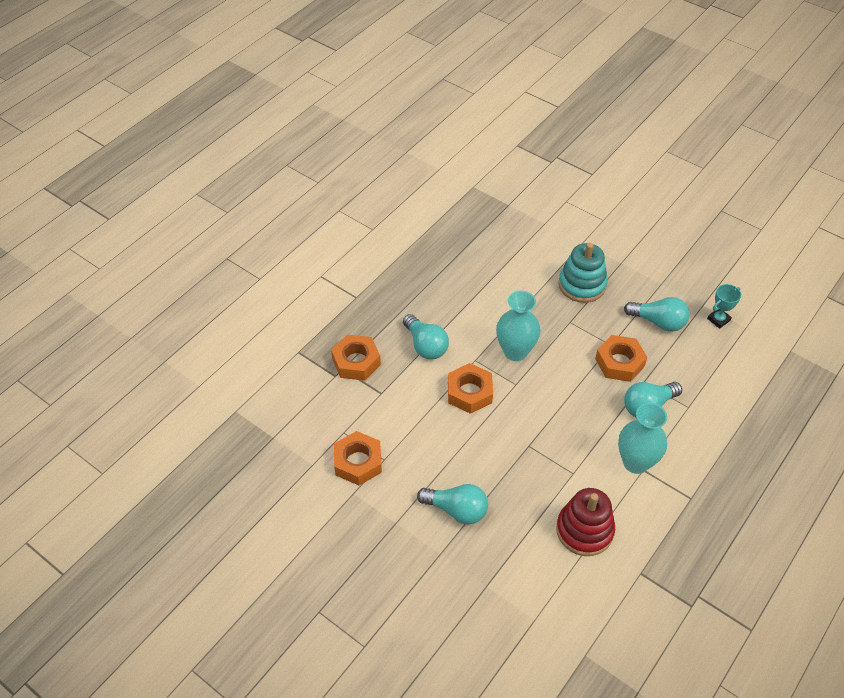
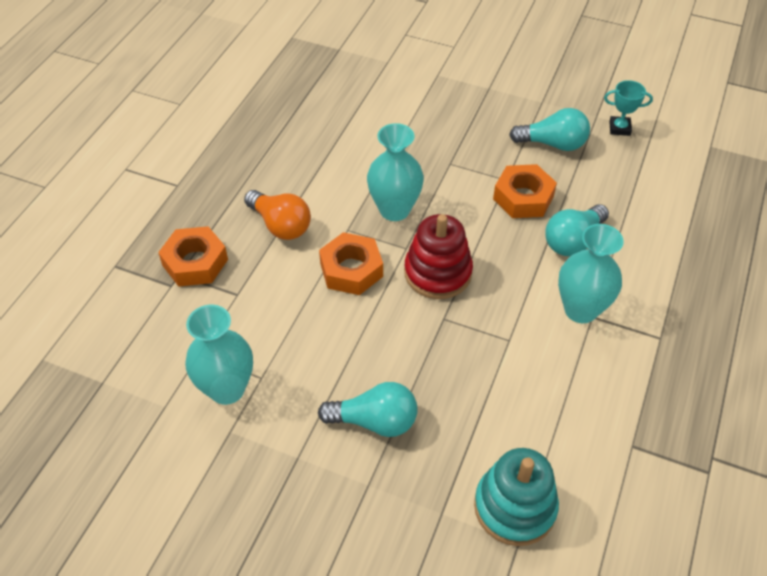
camera: 15 degrees left, 0 degrees up
(358, 462) = (227, 389): orange nut -> turquoise vase
(425, 346) = (280, 225): turquoise light bulb -> orange light bulb
(582, 285) = (451, 120): turquoise stacking toy -> turquoise stacking toy (515, 507)
(584, 530) = (545, 408): red stacking toy -> red stacking toy (438, 273)
(718, 319) = (619, 128): turquoise trophy -> turquoise trophy turned 60 degrees clockwise

